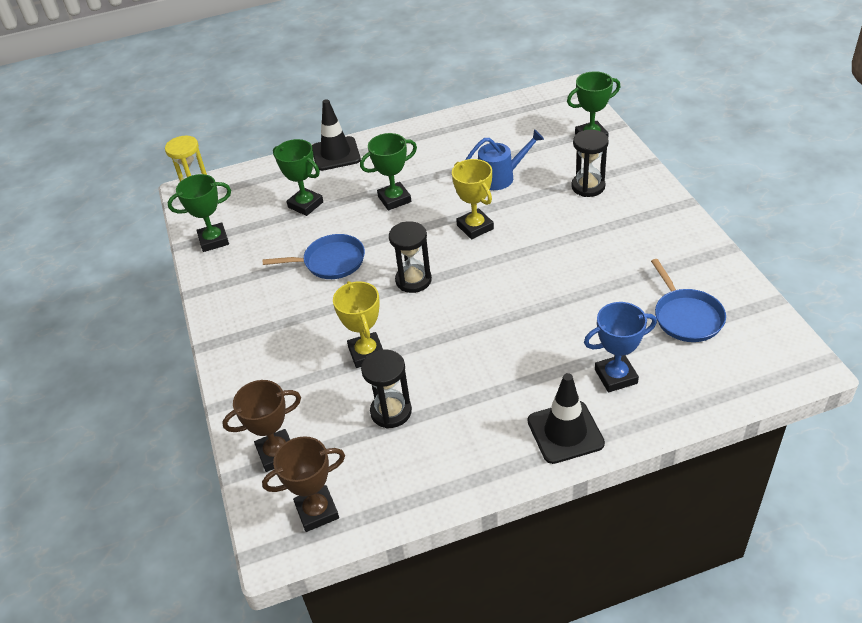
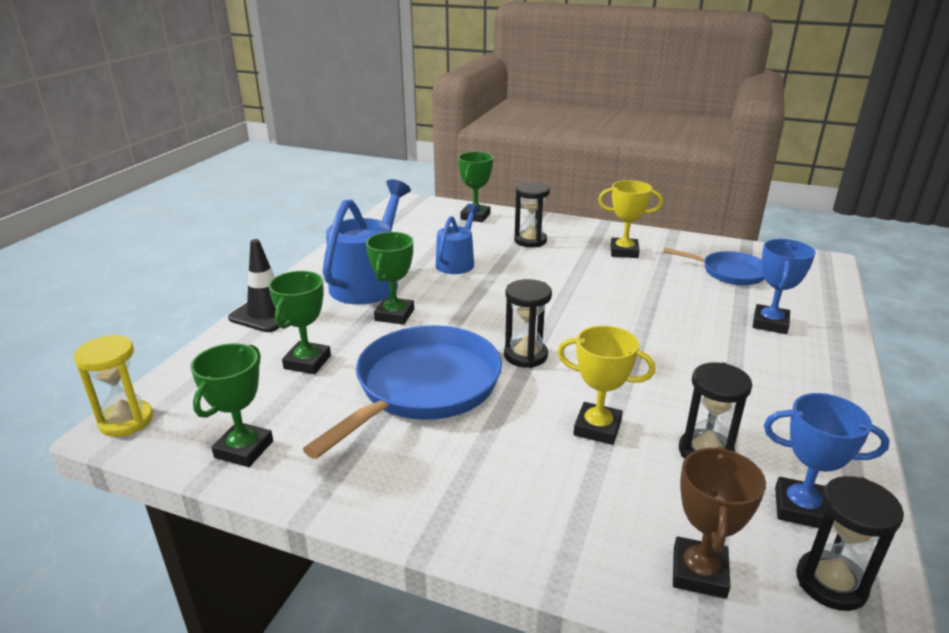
camera: 55 degrees left, 15 degrees down
(305, 205) = (307, 362): green trophy -> green trophy turned 60 degrees counterclockwise
(317, 511) = (831, 583): brown trophy -> black hourglass
(330, 262) = (423, 387): blue pan -> blue pan, size x1.77
(375, 476) = (800, 508): none -> blue trophy
(421, 161) = (369, 282): none -> blue watering can
(475, 227) = (501, 298): yellow trophy -> yellow trophy (624, 252)
(565, 432) = (820, 372): black traffic cone -> none

